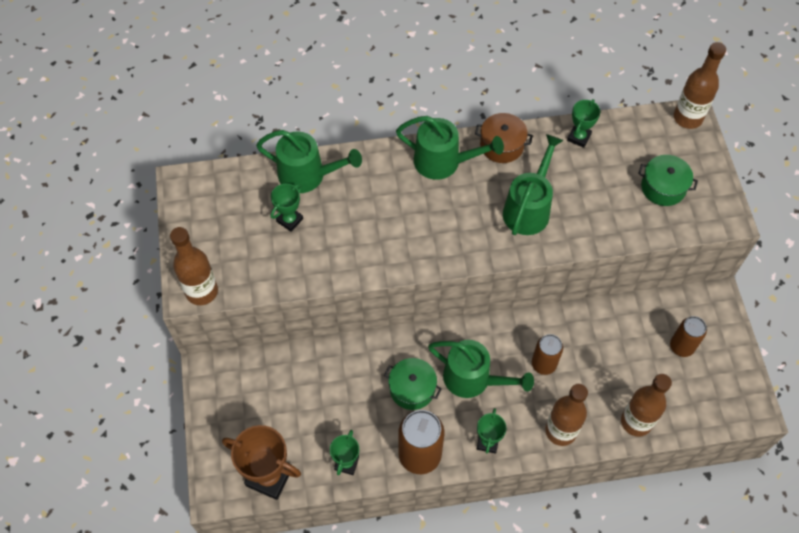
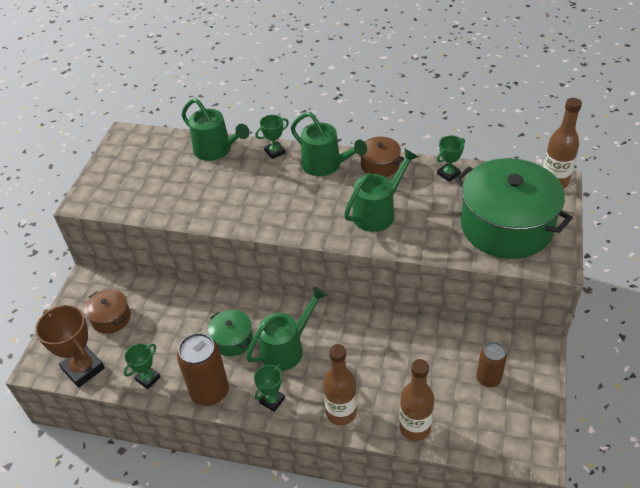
camera: 25 degrees right, 15 degrees down
(202, 291) = (91, 204): brown bottle -> none
(264, 407) = (111, 318): none -> brown pot
(290, 220) = (185, 175): green trophy -> green trophy (275, 152)
(473, 379) = (287, 348): green watering can -> green watering can turned 90 degrees counterclockwise
(543, 364) = (353, 354): brown can -> none
(663, 187) = (506, 226): green pot -> green pot, size x2.17

